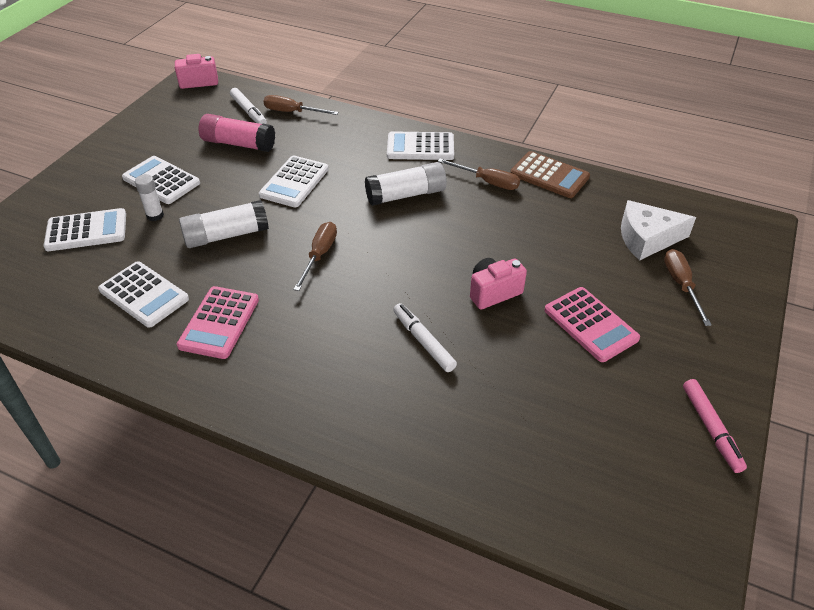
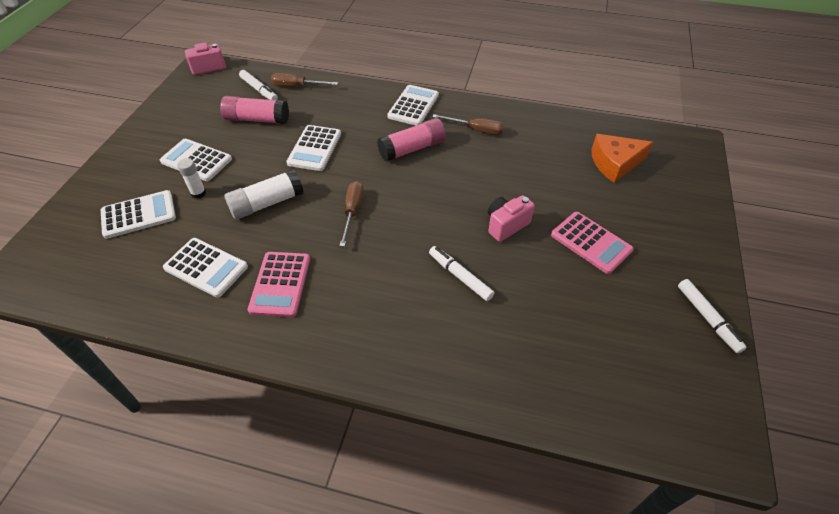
camera: 10 degrees left, 5 degrees up
(406, 195) = (412, 149): white glue stick -> pink glue stick
(420, 147) = (413, 106): white calculator -> white calculator turned 120 degrees clockwise
(549, 175) = (524, 119): brown calculator -> none
(646, 238) = (614, 163): white cheese -> orange cheese
(681, 285) = (651, 199): brown screwdriver -> none
(710, 429) = (707, 318): pink marker -> white marker

